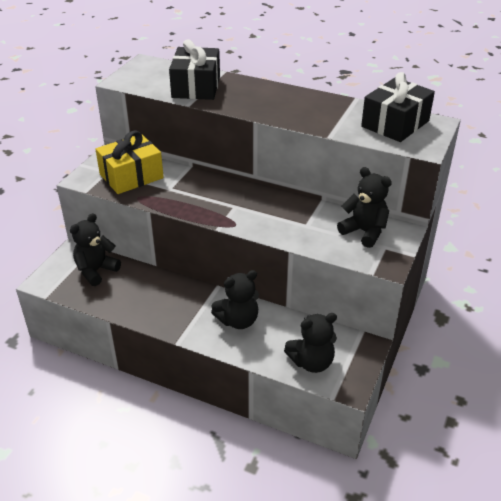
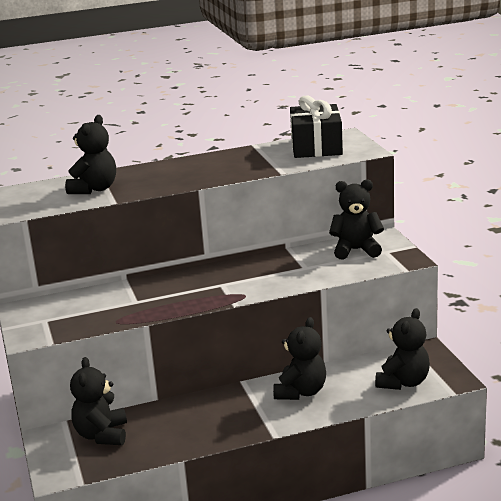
camera: 40 degrees left, 15 degrees down
(131, 176) = (79, 311): yellow gift -> none
(196, 87) = (94, 189): black gift -> black teddy bear

